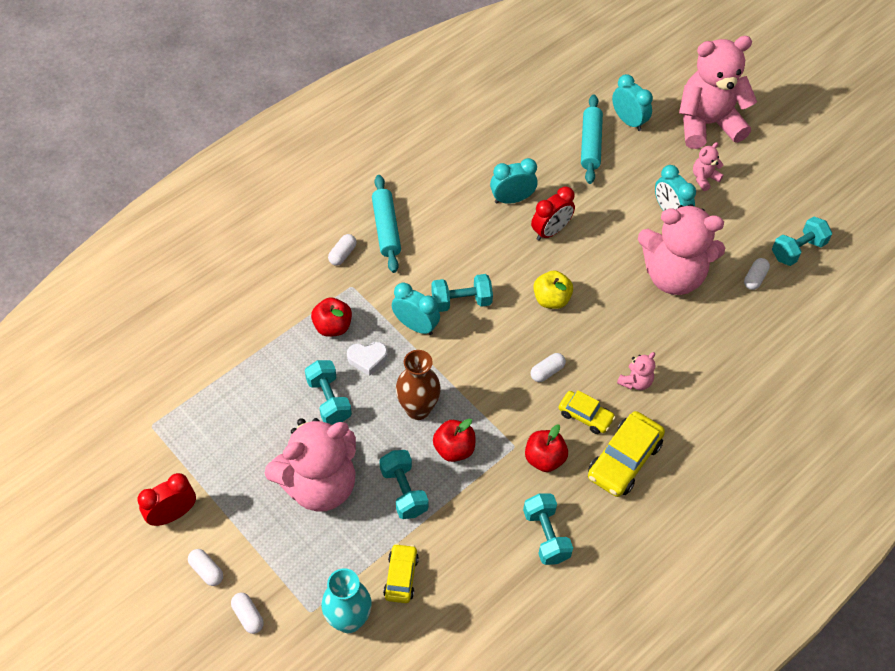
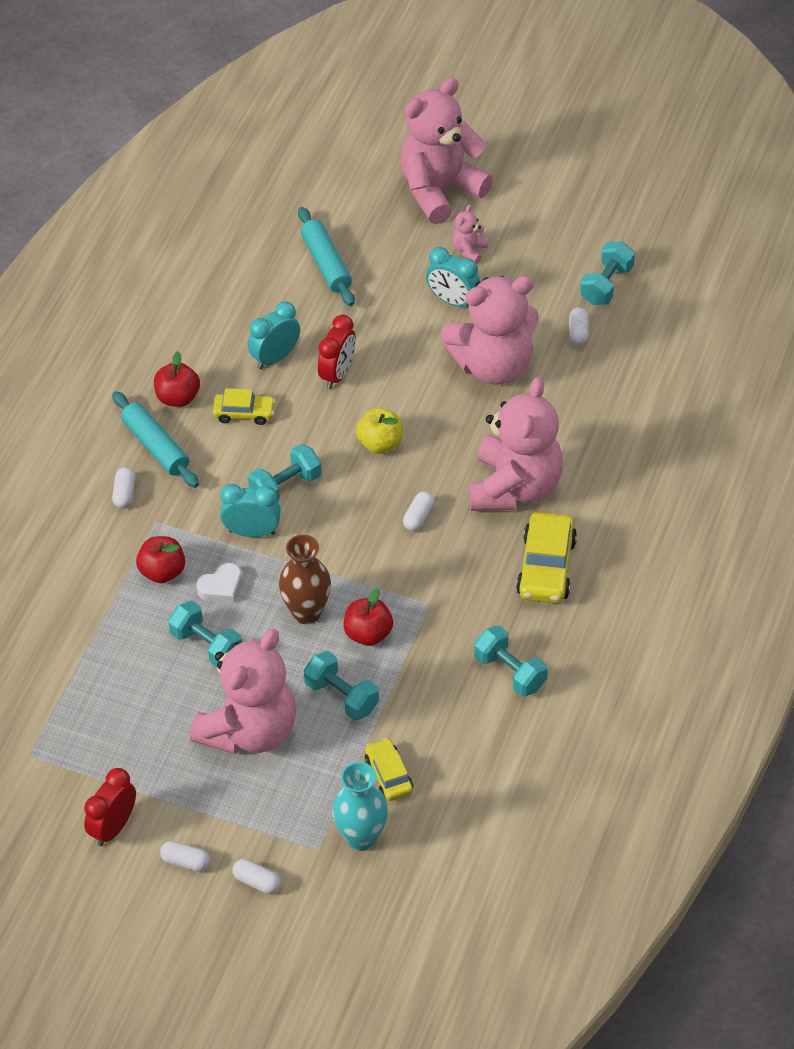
camera: 25 degrees left, 5 degrees down
(544, 459) = (466, 602): red apple -> red apple (178, 398)
(585, 416) = (483, 543): yellow car -> yellow car (244, 413)
(628, 121) = (353, 221): turquoise clock -> none
(635, 382) = (514, 487): pink teddy bear -> pink teddy bear, size x2.45

